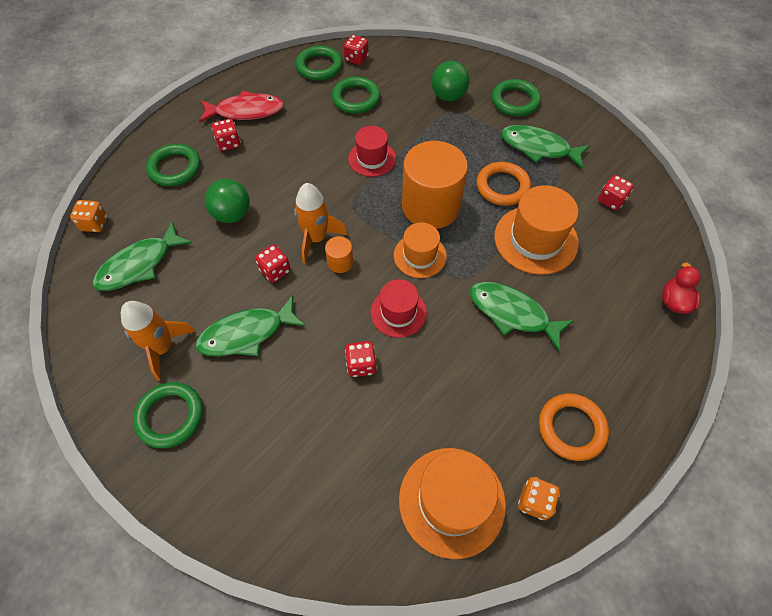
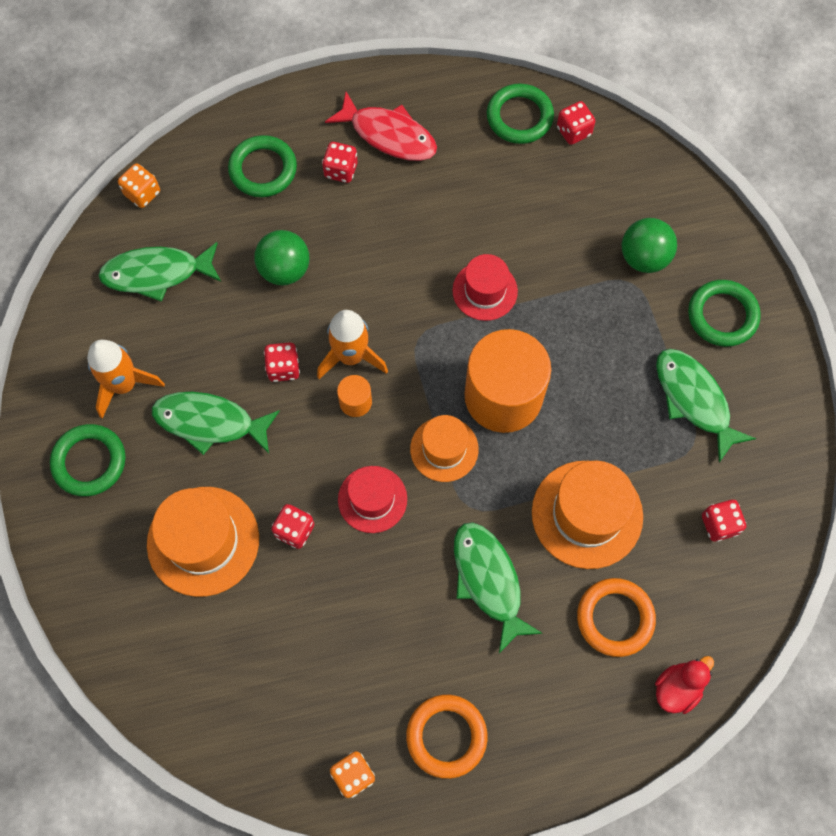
camera: 35 degrees right, 10 degrees up
(356, 98) = (529, 192): green ring -> none
(452, 501) = (279, 720): orange hat -> orange hat (203, 541)
(502, 186) = (605, 424): orange ring -> orange ring (615, 618)

